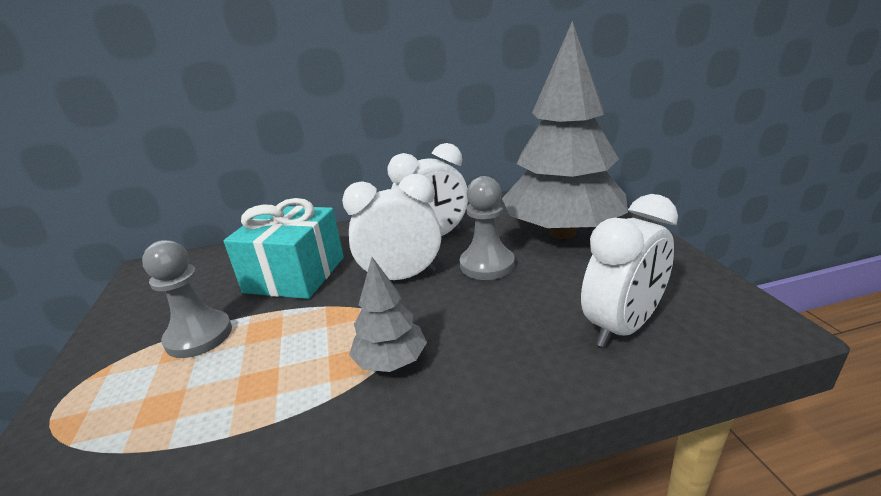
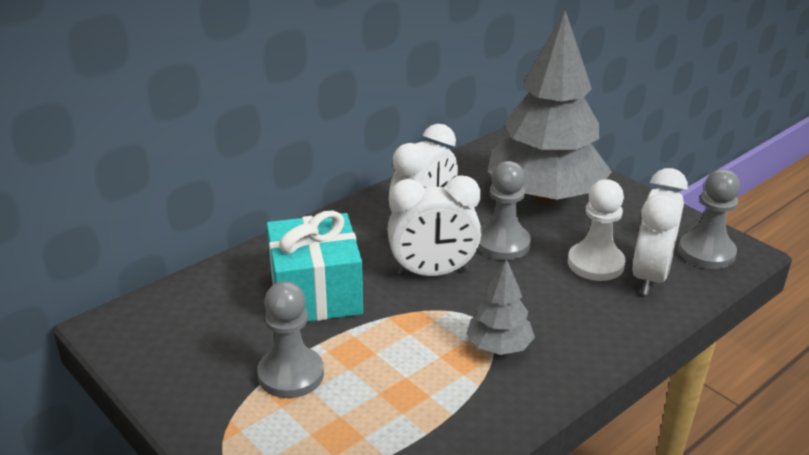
camera: 30 degrees left, 5 degrees up
(401, 277) = (433, 273): white clock -> white clock turned 150 degrees counterclockwise
(566, 300) = (595, 263): none -> white pawn
(716, 315) = (706, 252): none -> grey pawn

